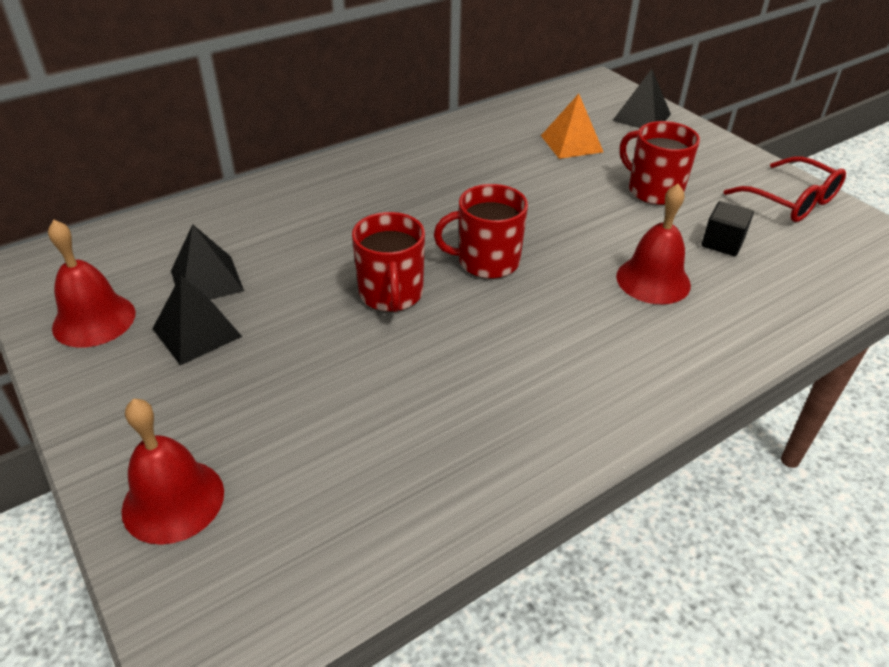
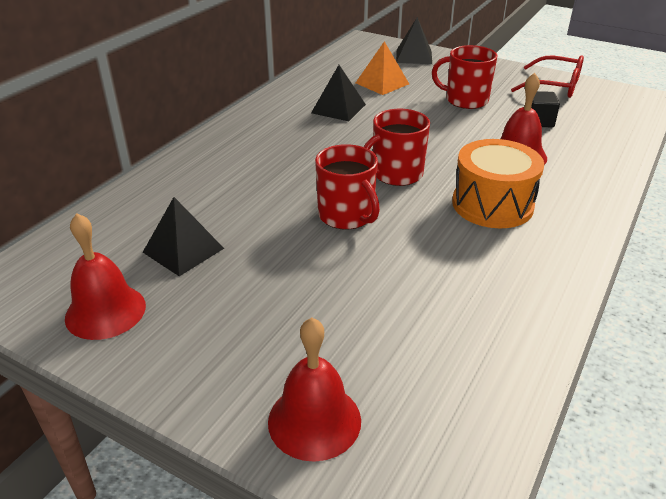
camera: 25 degrees left, 5 degrees down
(197, 332) = (212, 291): black pyramid -> black pyramid (338, 108)
(563, 333) = (492, 204): none -> orange drum

